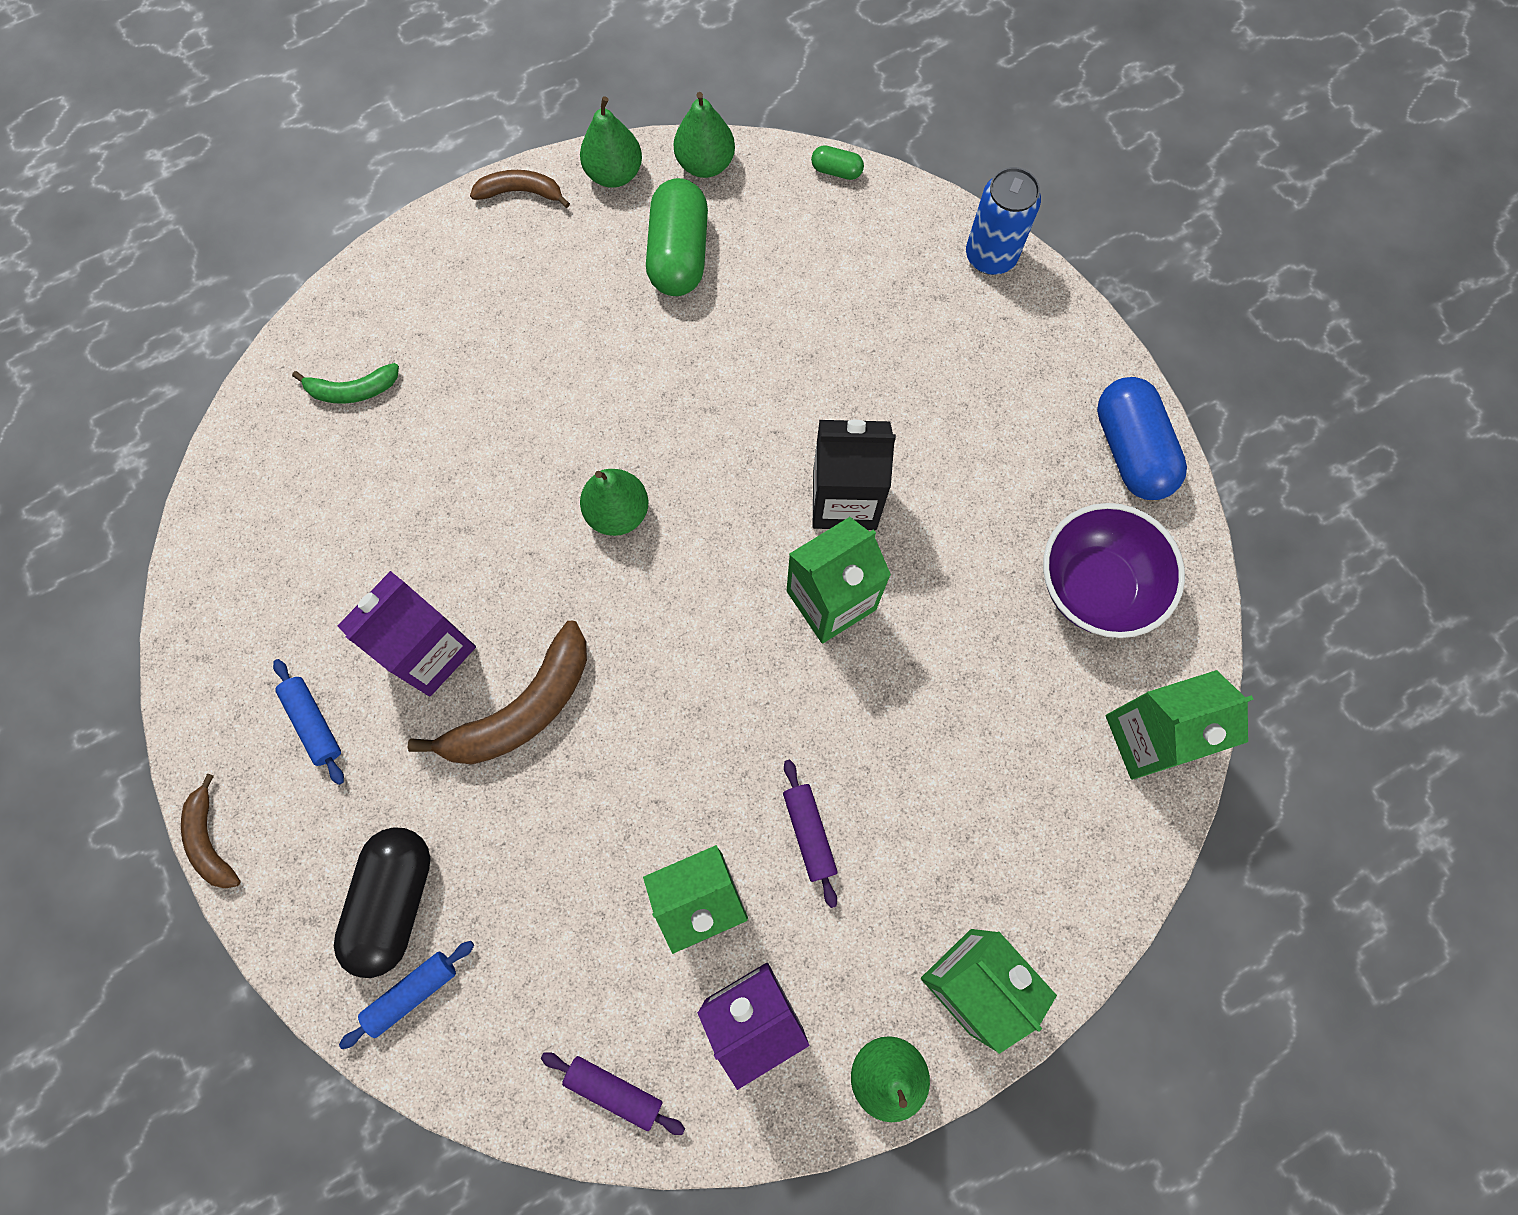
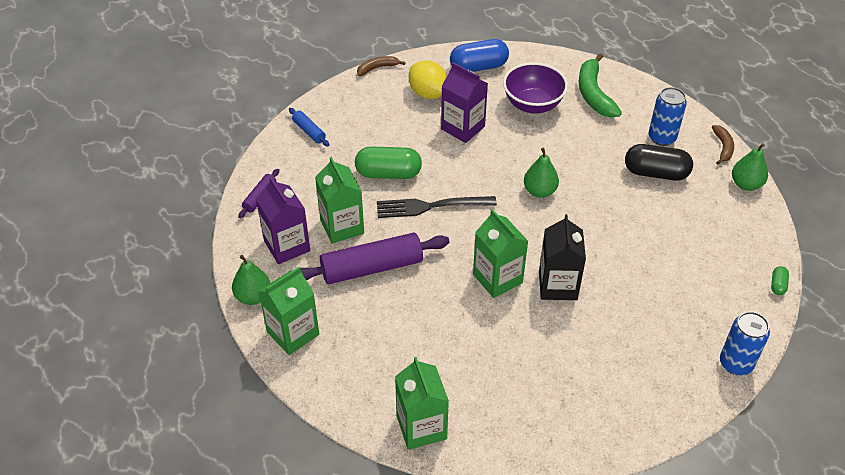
camera: 90 degrees right, 25 degrees down
(314, 723) = (428, 93): blue rolling pin -> yellow lemon
(353, 390) = (594, 94): green banana -> green banana, size x1.78
(394, 901) = (348, 123): black capsule -> black capsule (655, 173)
(488, 286) = (662, 138): none -> blue can
(523, 708) = (435, 160): brown banana -> none
(651, 718) = (431, 206): none -> black fork
(679, 254) = (700, 213): green capsule -> green capsule (388, 173)
(705, 164) = (764, 223): green pear -> none
(809, 833) = (372, 268): purple rolling pin -> purple rolling pin, size x2.09
(1095, 587) = (514, 406): purple bowl -> purple bowl (533, 105)
(1130, 451) = (608, 433): blue capsule -> blue capsule (478, 67)

